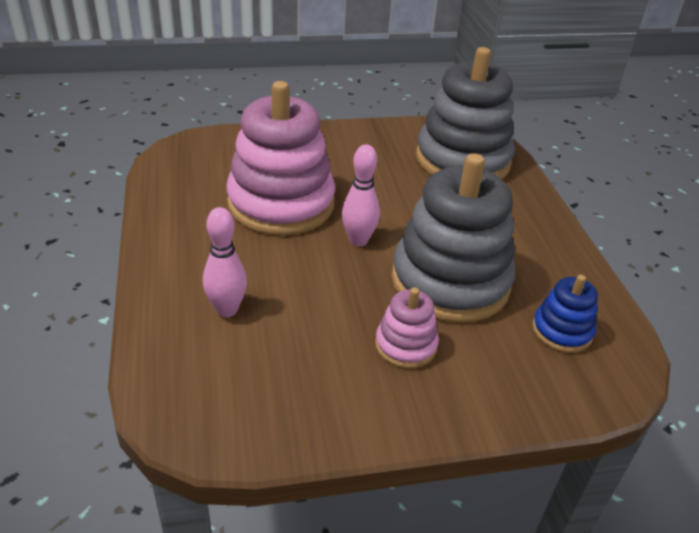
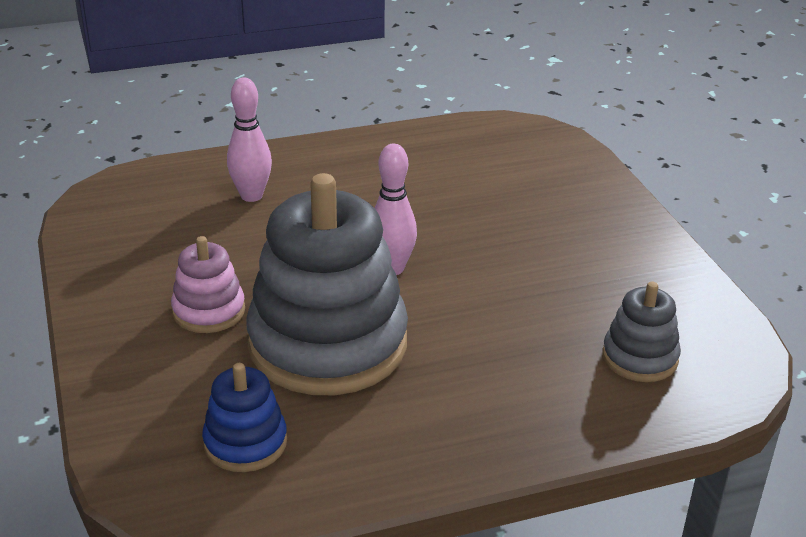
camera: 85 degrees right, 5 degrees down
(281, 204) = (448, 208): pink stacking toy -> none
(462, 160) = (639, 358): grey stacking toy -> grey stacking toy, size x0.47

